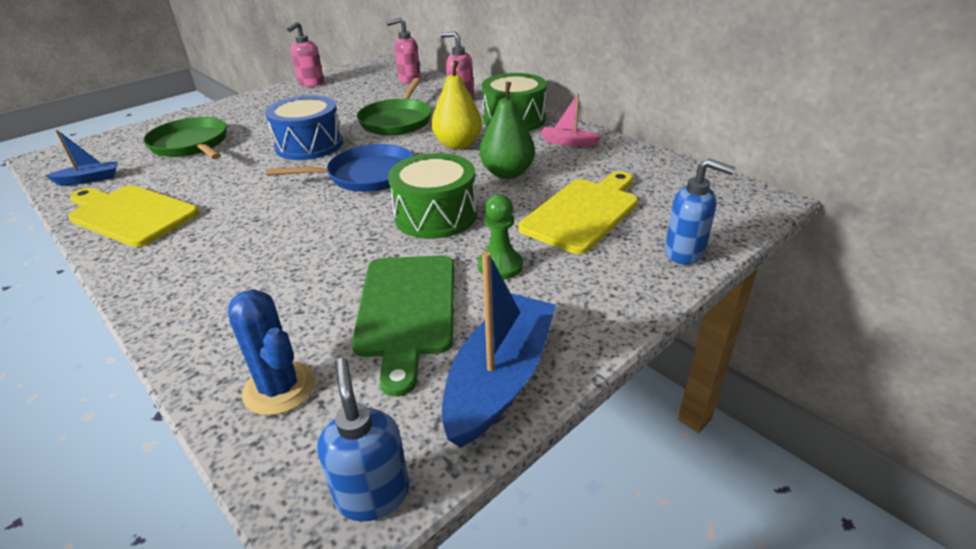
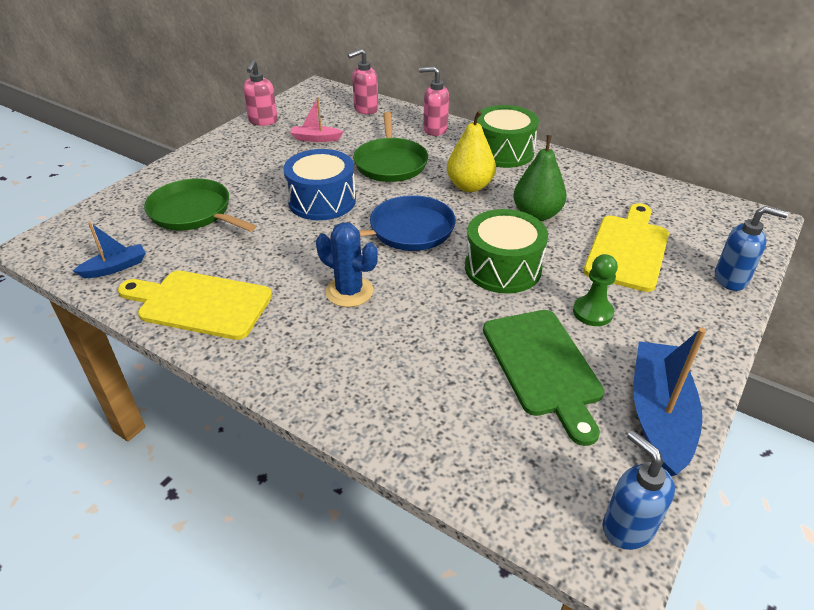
camera: 15 degrees left, 5 degrees up
(279, 388) = (489, 456): blue cactus -> blue cactus (349, 292)
(568, 142) = (569, 174): pink boat -> pink boat (316, 139)

